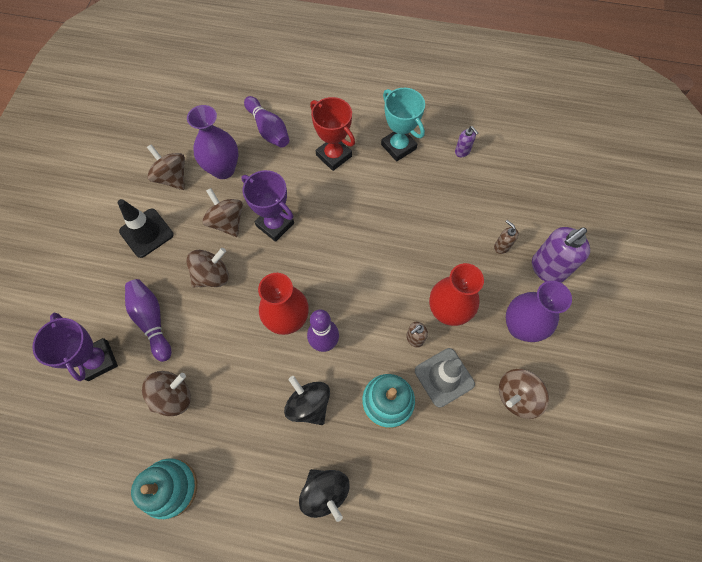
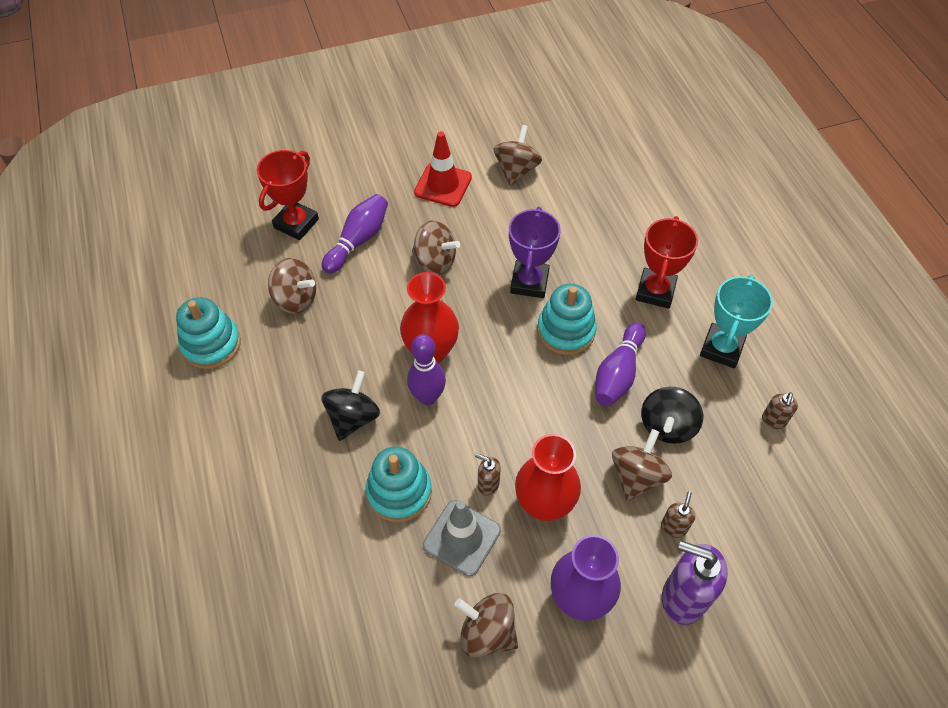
camera: 60 degrees right, 10 degrees down
(98, 360) = (296, 223): purple trophy -> red trophy
(146, 233) = (443, 185): black traffic cone -> red traffic cone
(223, 169) = (558, 204): purple vase -> none
(227, 222) = (502, 240): brown spinning top -> brown spinning top (637, 476)
(268, 129) = (637, 216): purple bowling pin -> purple bowling pin (618, 373)
(325, 492) = (272, 479): black spinning top -> black spinning top (667, 426)
(328, 225) = (566, 331): none -> turquoise stacking toy
(462, 152) = (773, 420): purple soap dispenser -> brown soap dispenser

